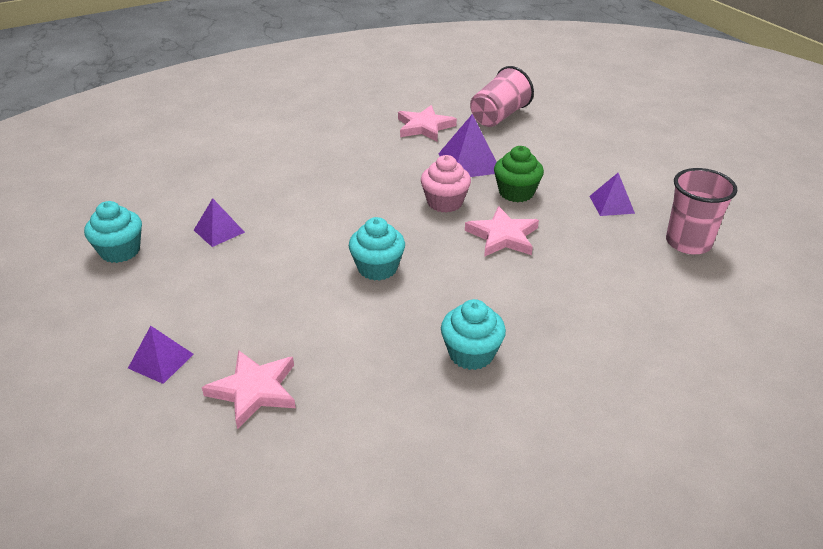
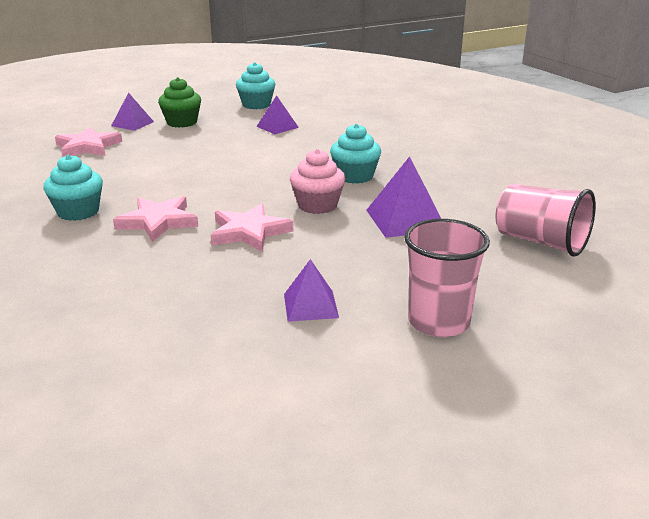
camera: 90 degrees right, 10 degrees down
(377, 268) = (211, 178): turquoise cupcake -> turquoise cupcake (355, 176)
(424, 127) = (487, 197): pink star -> pink star (158, 222)
(516, 192) = (339, 243): green cupcake -> green cupcake (182, 122)
(688, 243) = (208, 356): pink cup -> pink cup (438, 322)

